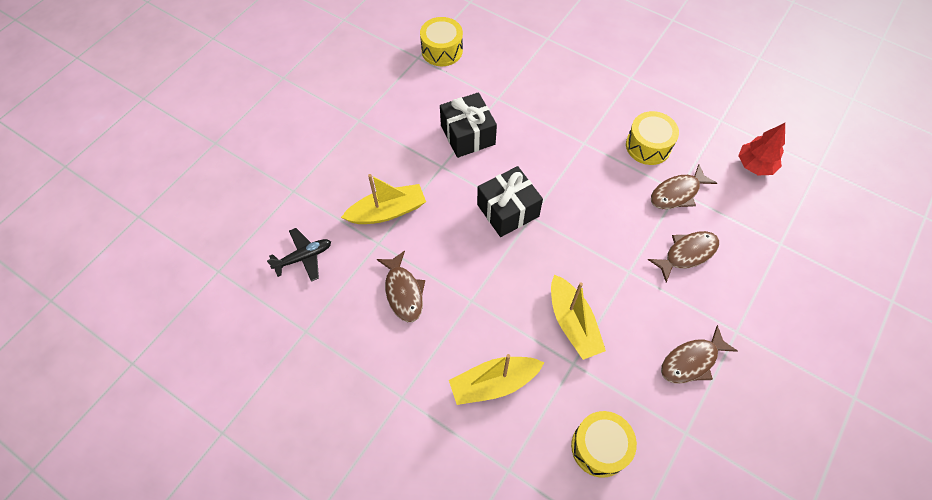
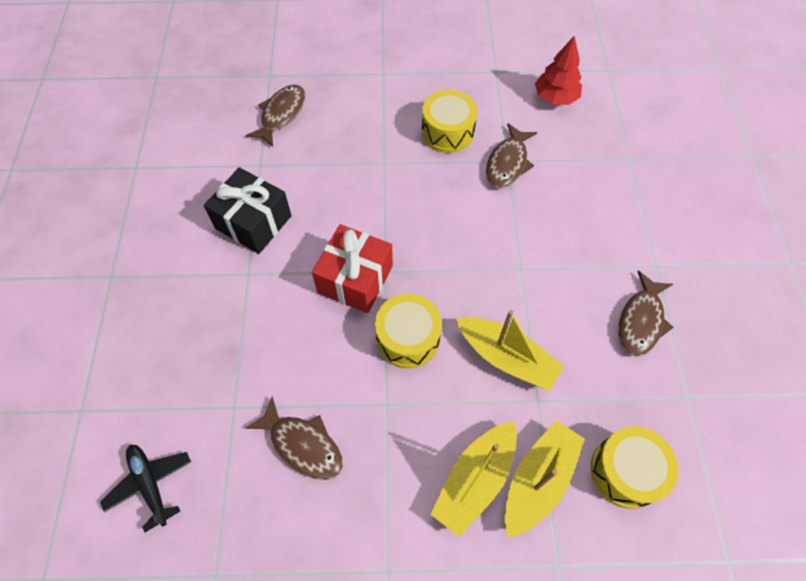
camera: 35 degrees left, 0 degrees up
(303, 257) = (150, 484): black plane -> black plane turned 60 degrees counterclockwise
(387, 211) = (219, 363): yellow boat -> yellow boat (538, 480)
(442, 50) = (159, 145): yellow drum -> yellow drum (408, 338)
(508, 210) = (355, 279): black gift -> red gift
(687, 254) = (559, 217): brown fish -> brown fish (281, 114)

